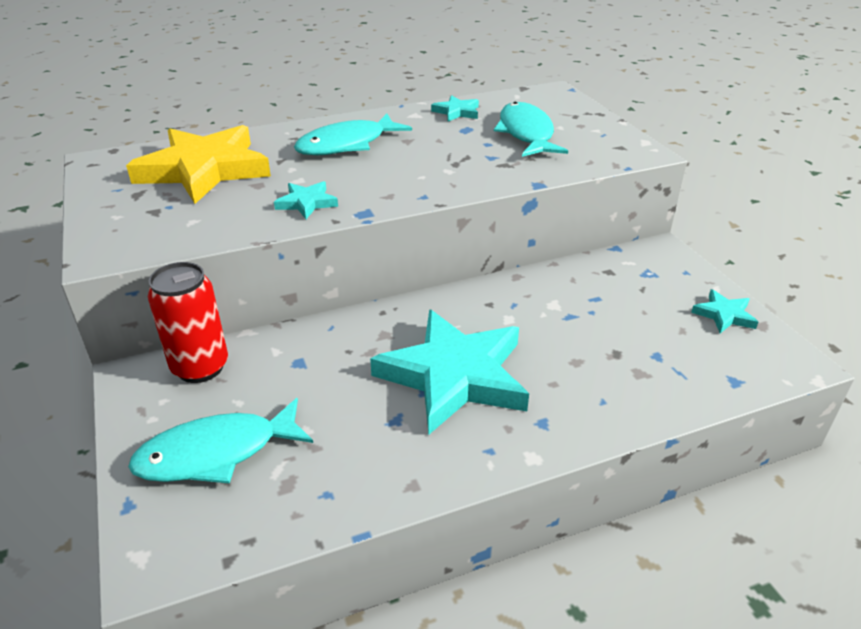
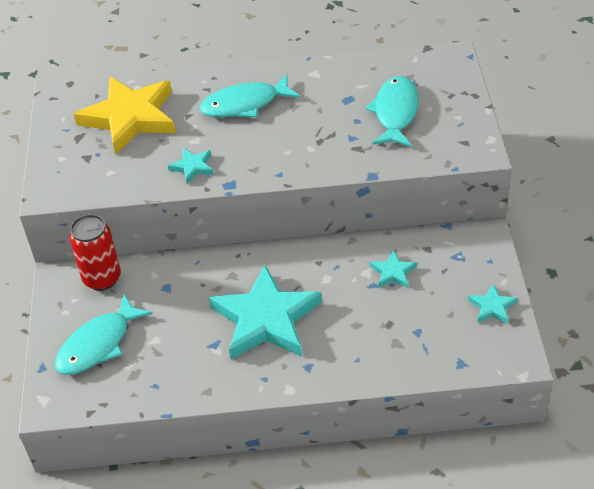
camera: 20 degrees right, 10 degrees up
(216, 453) = (98, 344): turquoise fish -> turquoise fish turned 45 degrees counterclockwise
(457, 112) = (351, 75): turquoise star -> turquoise star (393, 272)

